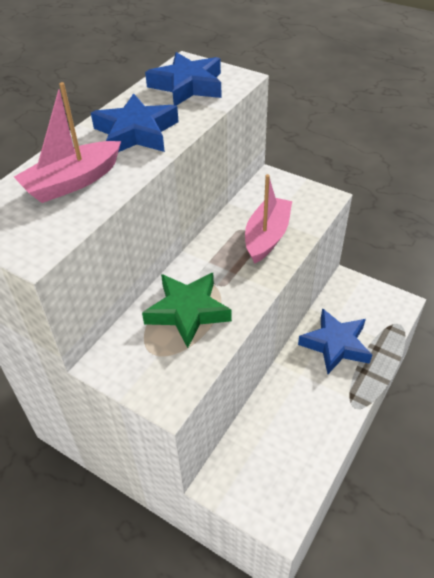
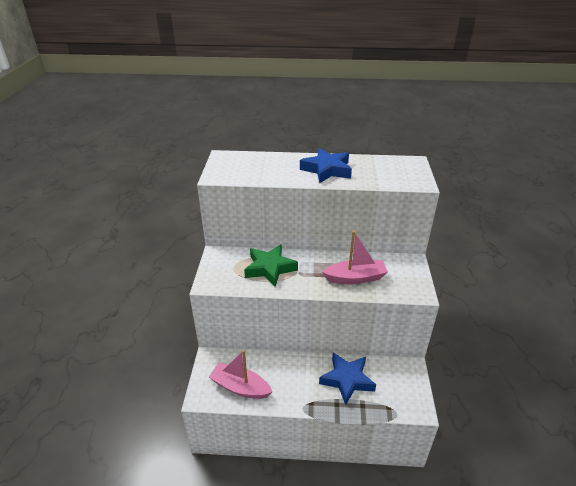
camera: 60 degrees right, 10 degrees down
(72, 182) = (270, 168): pink boat -> pink boat (240, 387)
(188, 86) = (389, 170): blue star -> none

